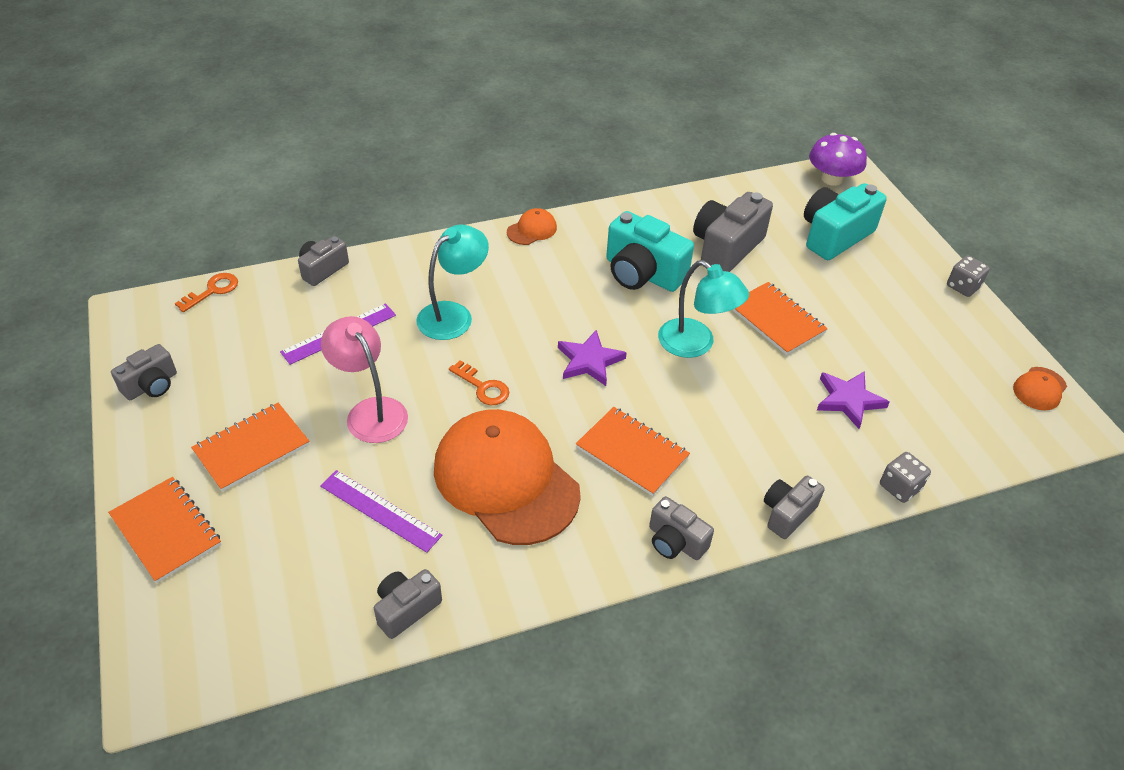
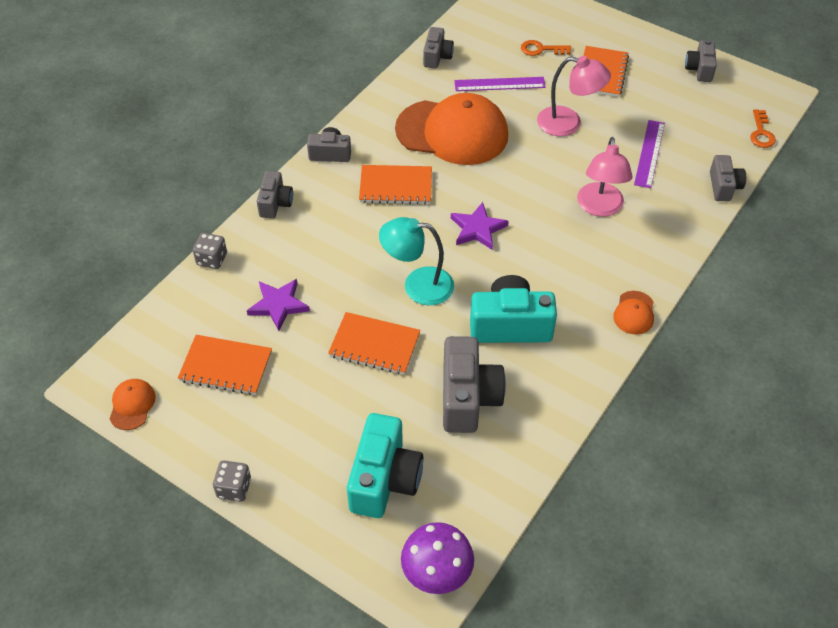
camera: 145 degrees right, 5 degrees up
(166, 531) = (586, 24): orange notebook -> orange notebook (226, 366)
(453, 314) = (600, 207): turquoise lamp -> pink lamp
(483, 387) = (523, 173): orange key -> orange key (541, 49)

